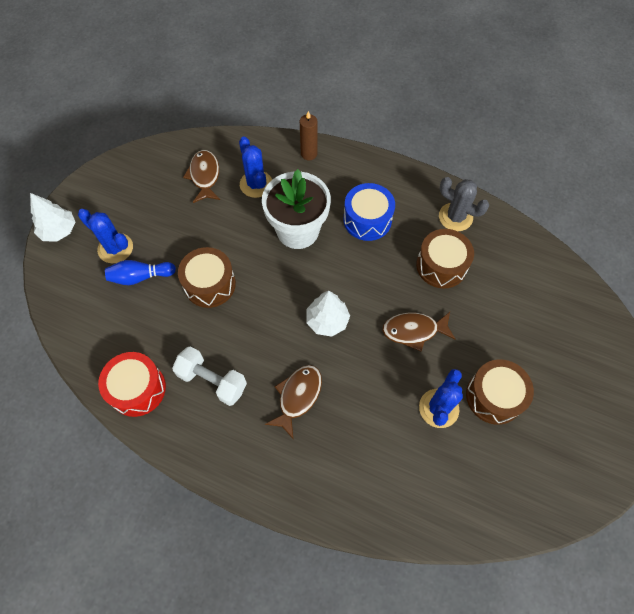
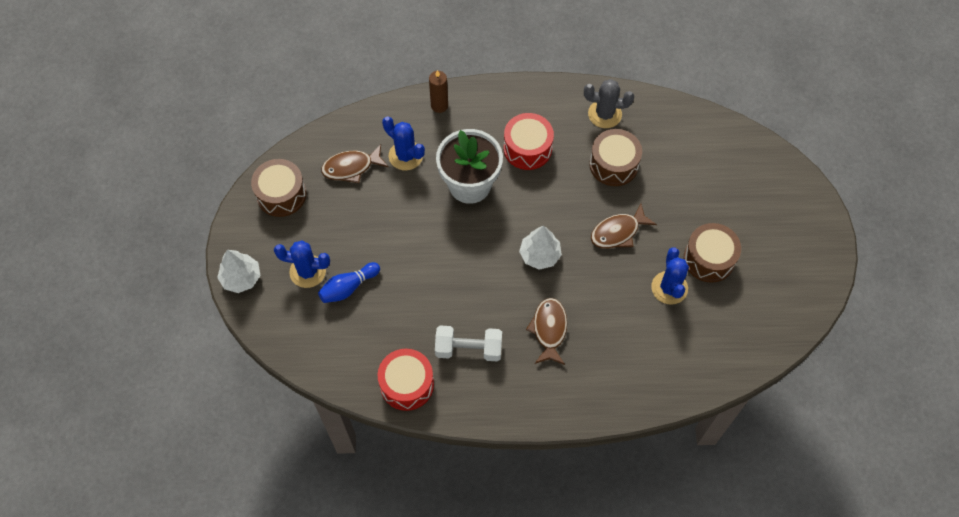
camera: 25 degrees left, 0 degrees up
(205, 176) = (351, 167): brown fish -> brown fish turned 75 degrees counterclockwise
(210, 284) = (417, 267): brown drum -> brown drum (281, 194)
(367, 220) = (527, 148): blue drum -> red drum

